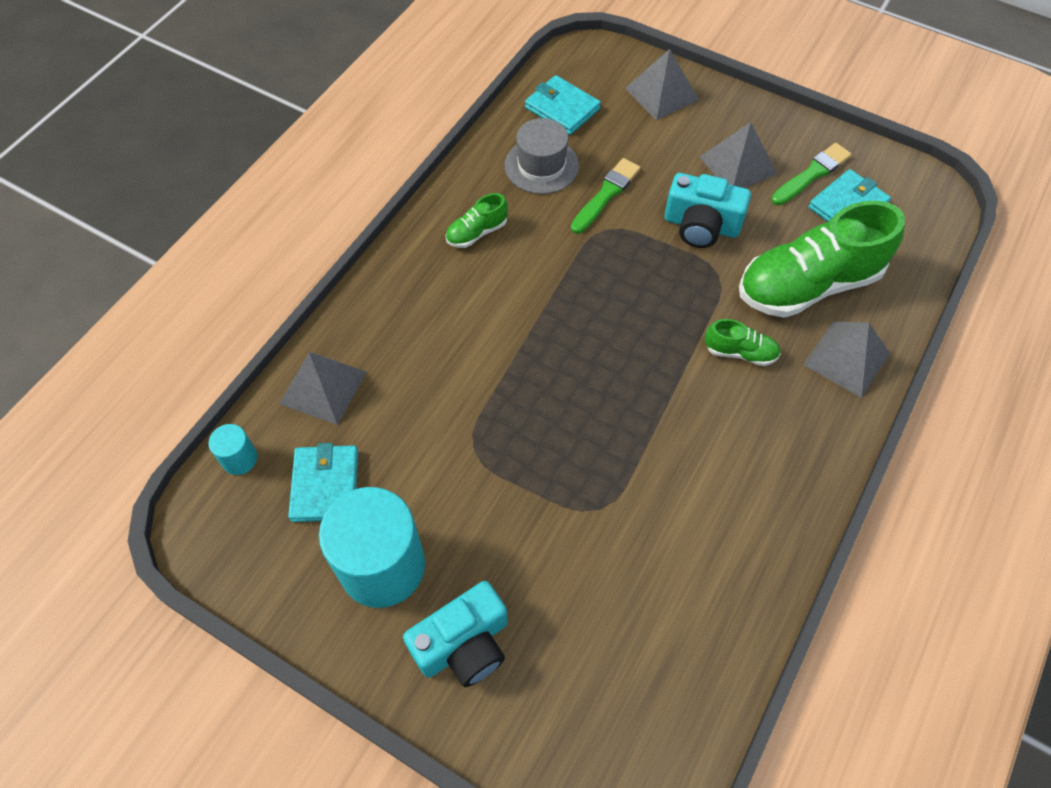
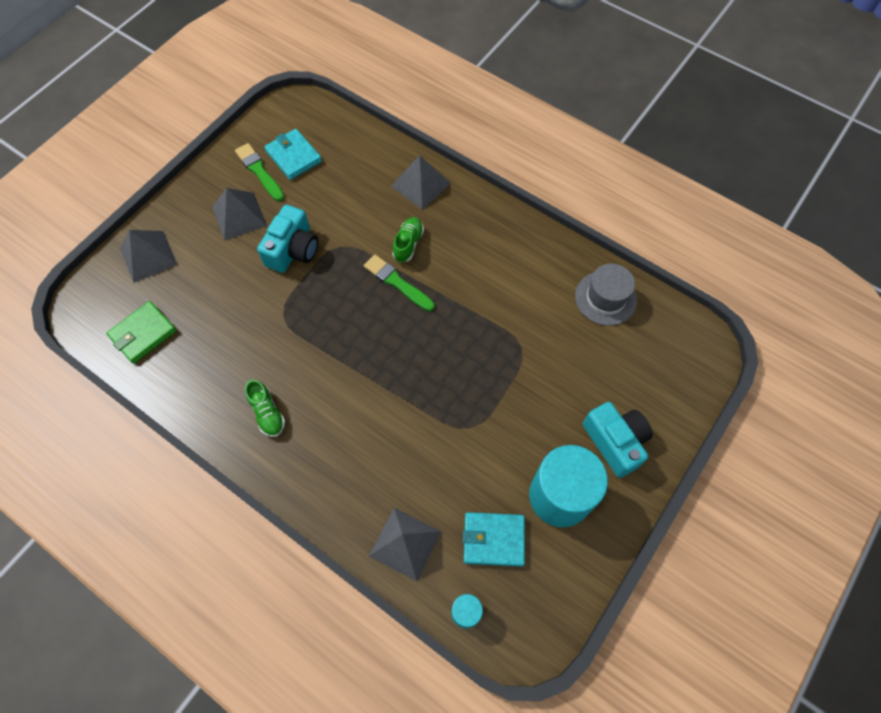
camera: 85 degrees left, 5 degrees up
(541, 166) = (205, 356): grey hat -> grey hat (605, 298)
(562, 108) = (143, 334): turquoise wallet -> green wallet
(606, 195) = (248, 311): green brush -> green brush (397, 282)
(808, 285) = (358, 194): green shoe -> none

